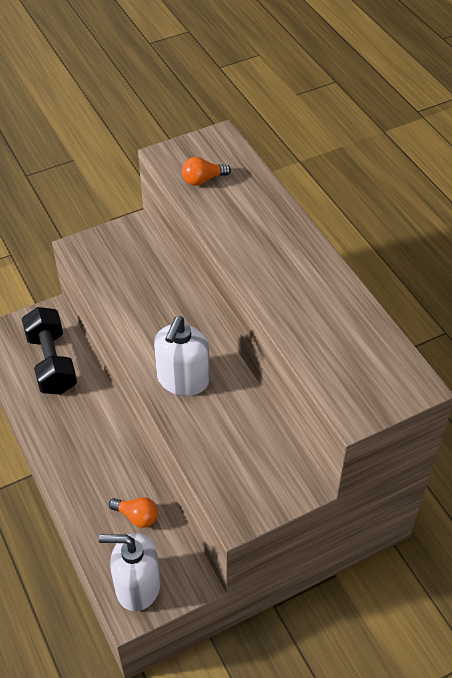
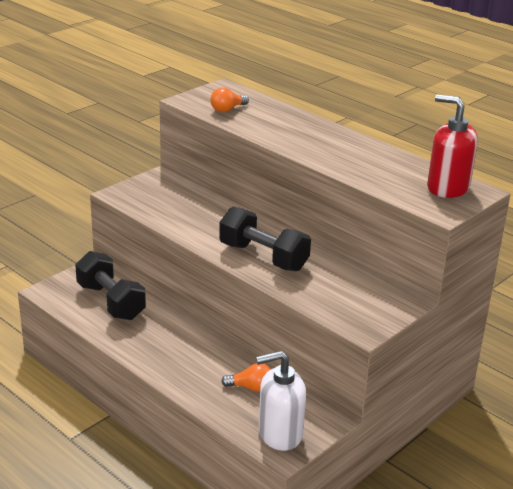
camera: 20 degrees left, 20 degrees down
(183, 380) = (263, 257): white soap dispenser -> black dumbbell
(382, 372) = (447, 188): none -> red soap dispenser

